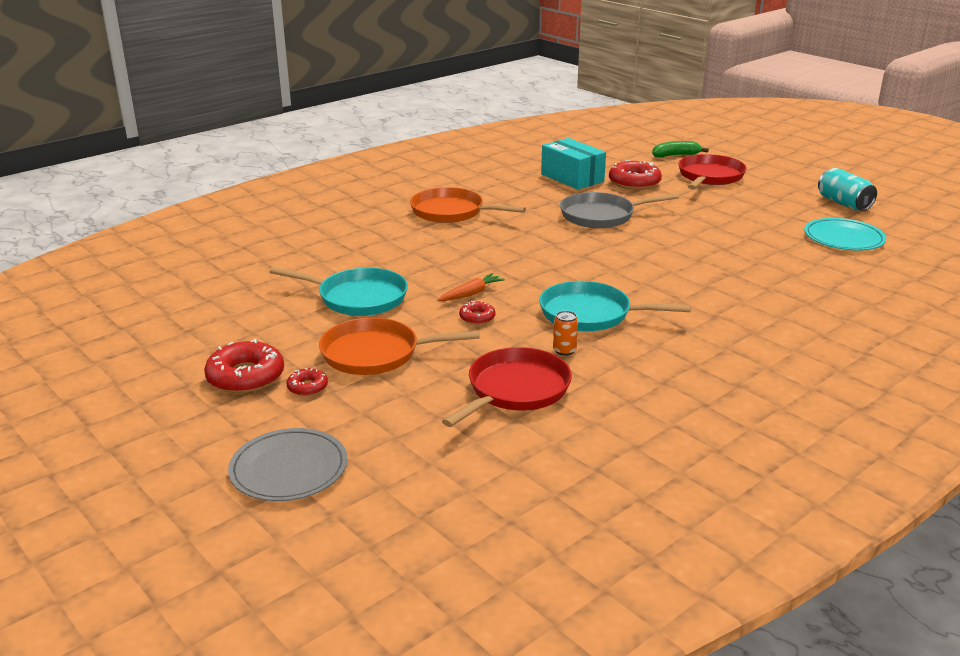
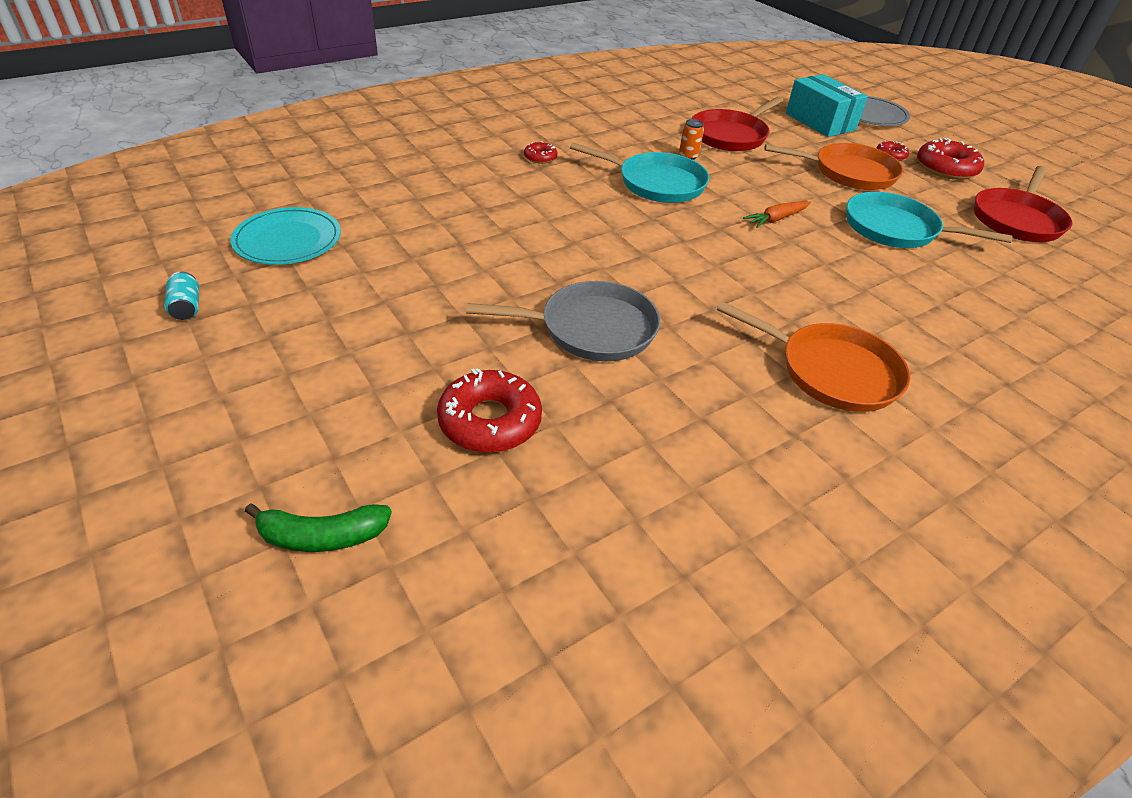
camera: 175 degrees left, 15 degrees up
(477, 317) = (766, 193): red donut -> red donut (540, 157)
(572, 178) = (606, 458): turquoise box -> turquoise box (820, 122)
(709, 177) = (327, 422): red pan -> red pan (1017, 219)
(843, 203) = (186, 307): turquoise can -> turquoise can, size x0.57

